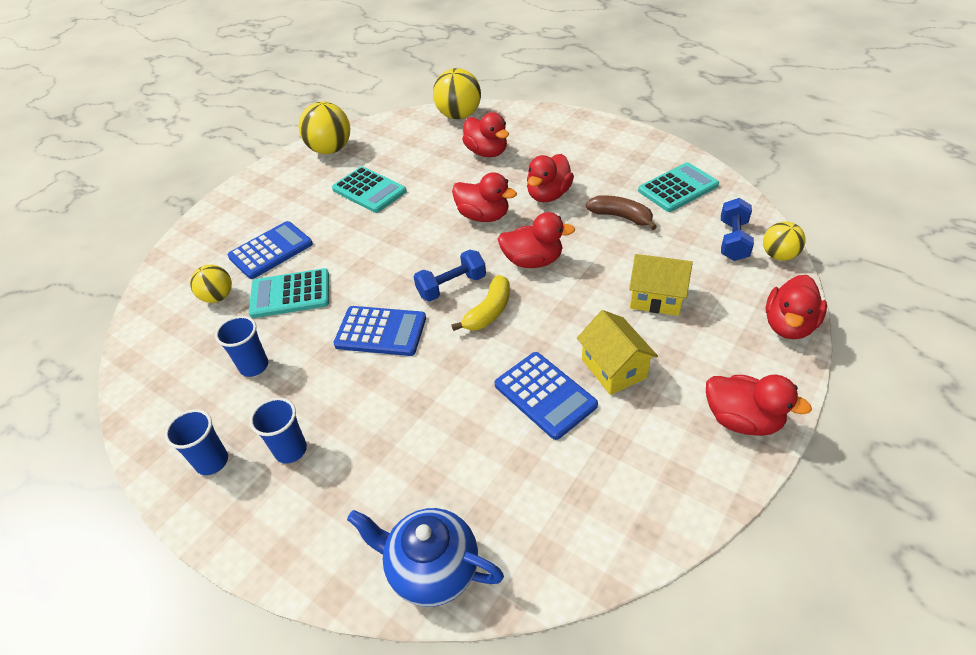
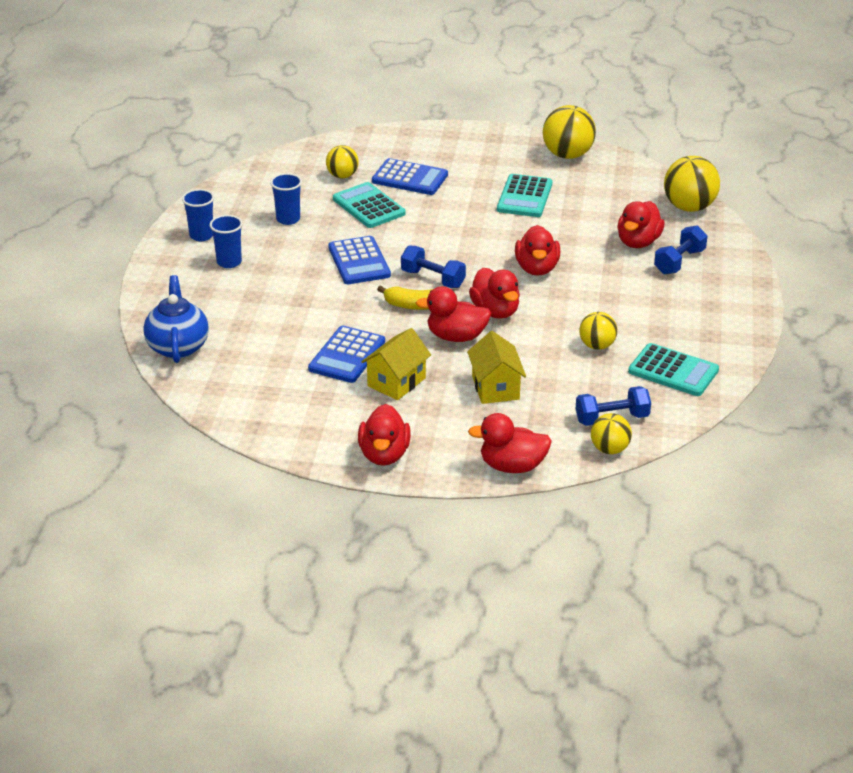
camera: 60 degrees right, 10 degrees down
(529, 141) = (679, 262): none -> blue dumbbell
(548, 195) = (598, 296): red duck -> red duck (456, 337)
(621, 217) = (597, 346): brown banana -> yellow ball

